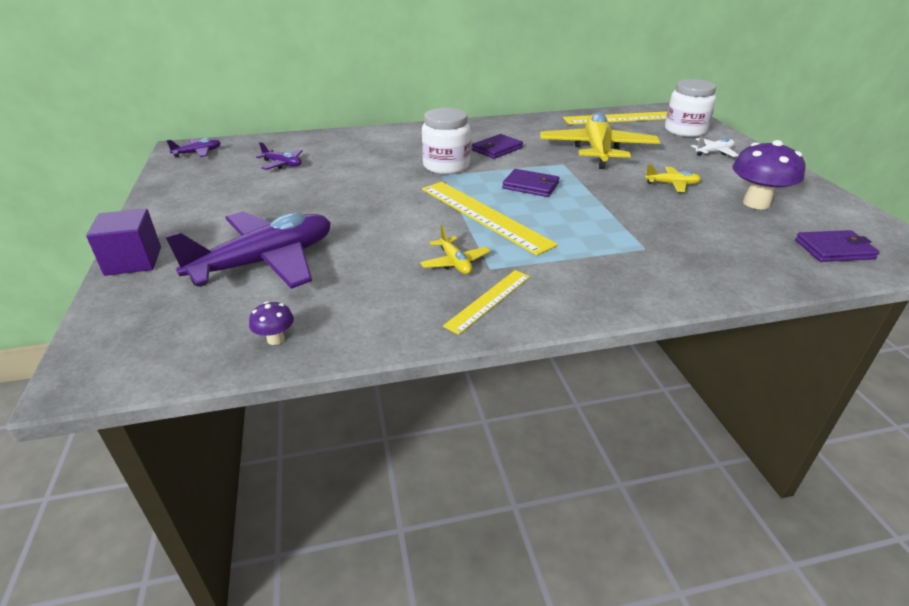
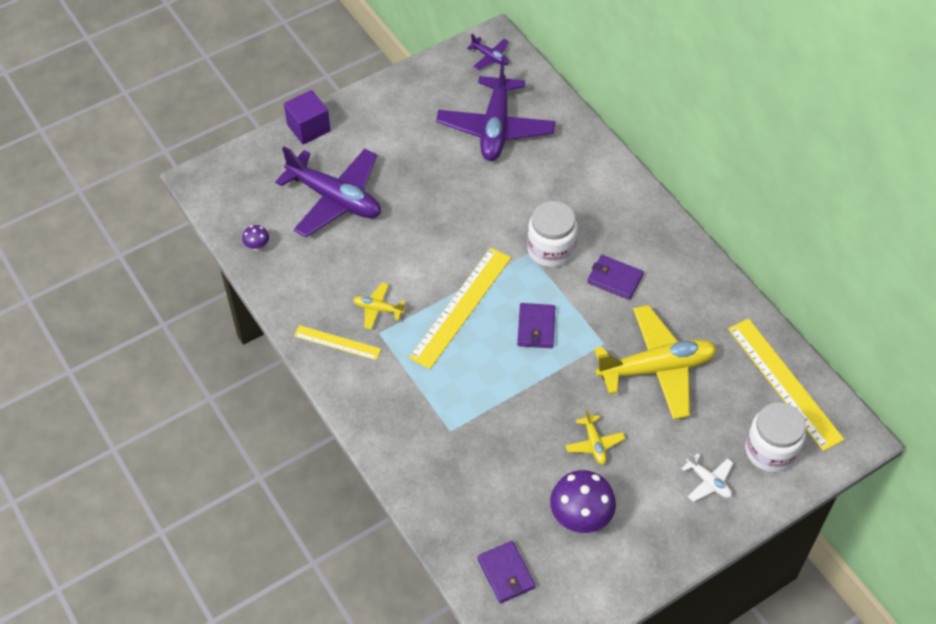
camera: 70 degrees right, 20 degrees up
(282, 164) = (495, 128): purple plane -> purple plane, size x2.27
(455, 263) = (378, 309): yellow plane -> yellow plane turned 60 degrees clockwise

